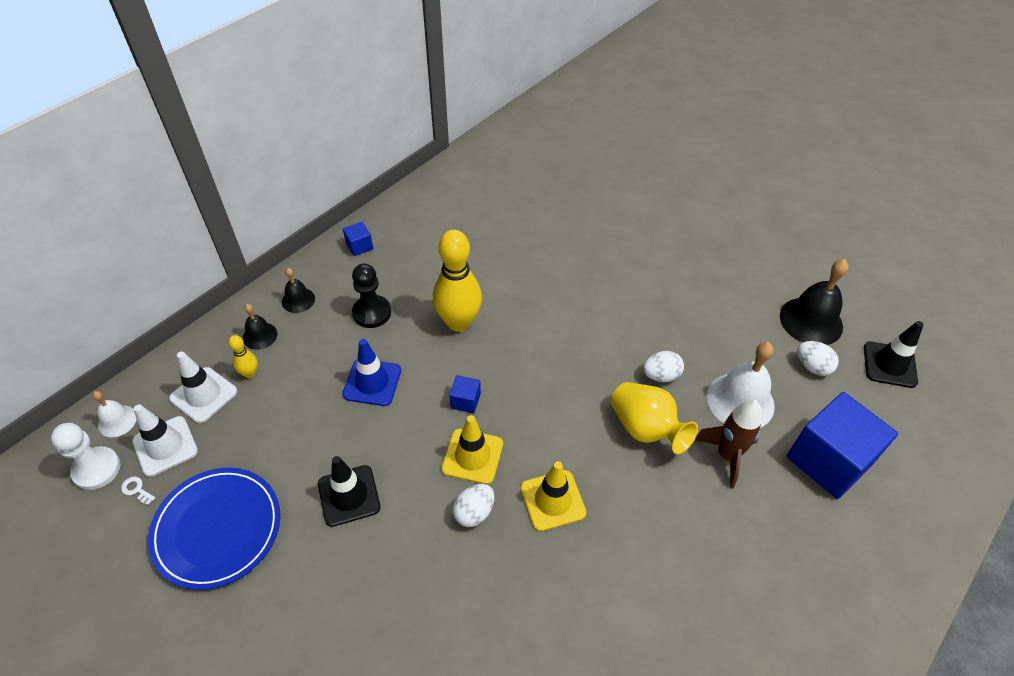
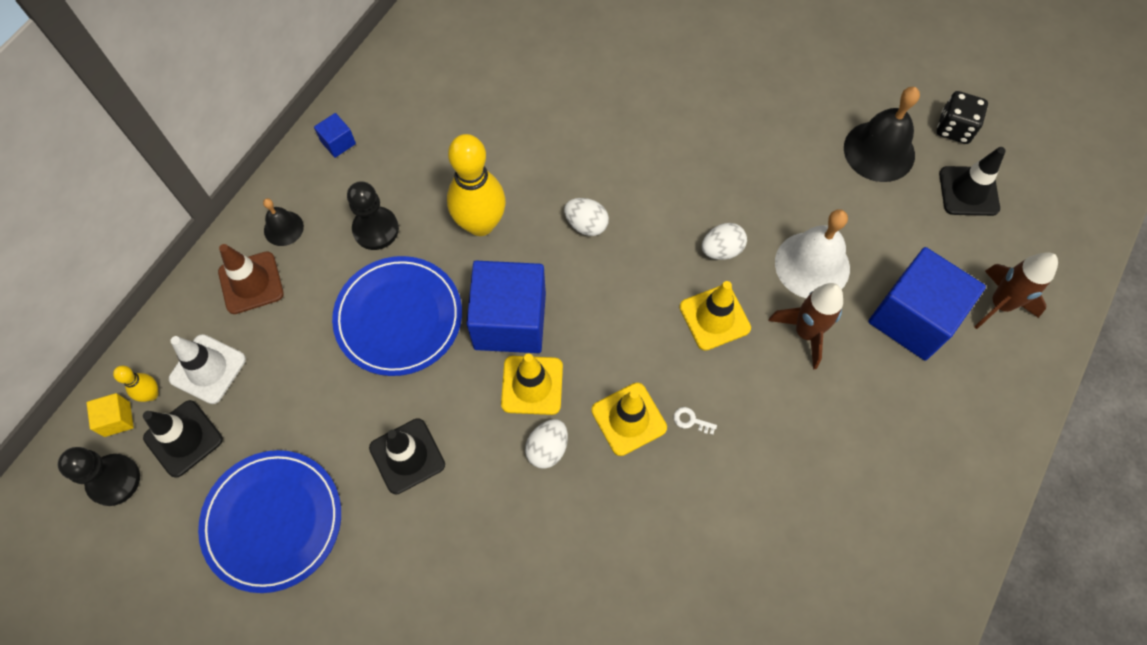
camera: 10 degrees left, 15 degrees up
(97, 469) = (114, 480): white pawn -> black pawn
(117, 421) = (117, 419): white bell -> yellow cube
(136, 490) = (168, 495): white key -> white key (691, 420)
(165, 446) = (183, 438): white traffic cone -> black traffic cone
(250, 373) = (254, 332): yellow bowling pin -> yellow bowling pin (151, 394)
(260, 336) = (251, 283): black bell -> brown traffic cone
(372, 382) = (399, 318): blue traffic cone -> blue plate
(465, 401) = (510, 321): blue cube -> blue cube, size x2.38
(645, 429) = (714, 317): yellow vase -> yellow traffic cone
(812, 366) = (885, 209): white egg -> white egg (586, 225)
(880, 313) = (954, 128): none -> black dice
(913, 463) = (1000, 304): none -> brown rocket

